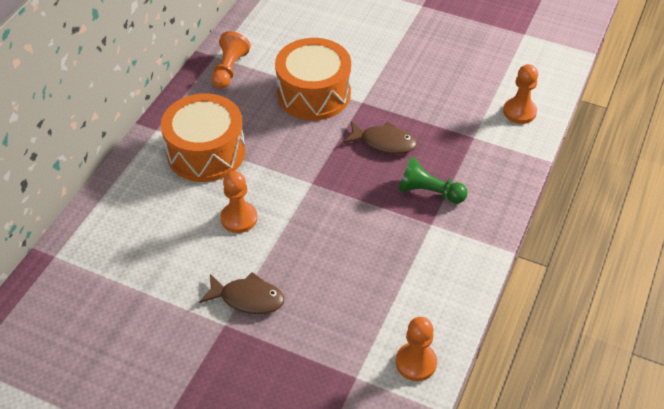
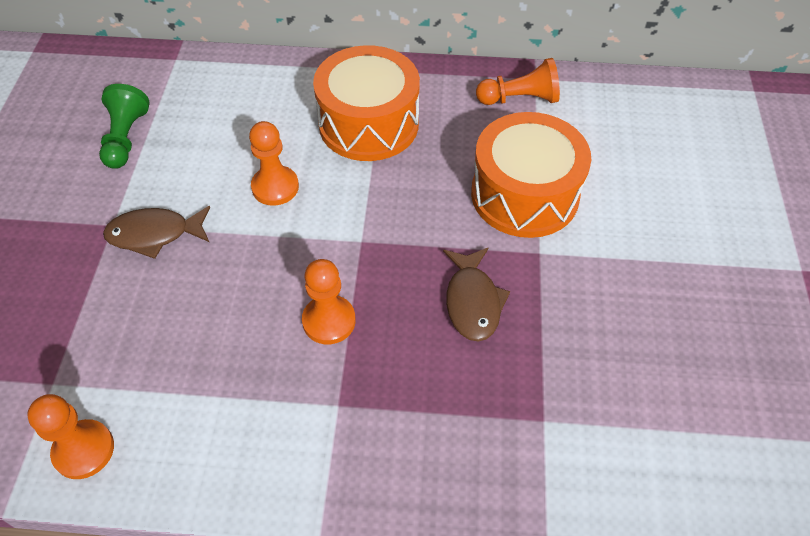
camera: 70 degrees right, 5 degrees up
(248, 298) = (154, 234): brown fish -> brown fish turned 90 degrees clockwise
(429, 192) = (399, 386): green pawn -> green pawn (126, 138)
(519, 112) = (641, 480): orange pawn -> orange pawn (329, 321)

